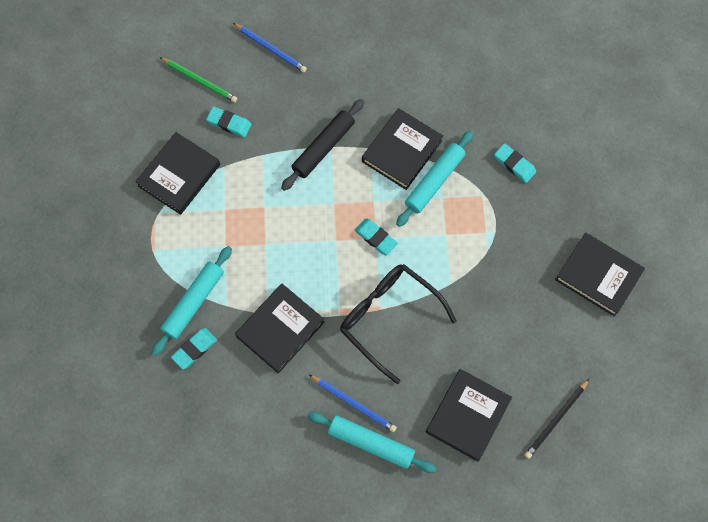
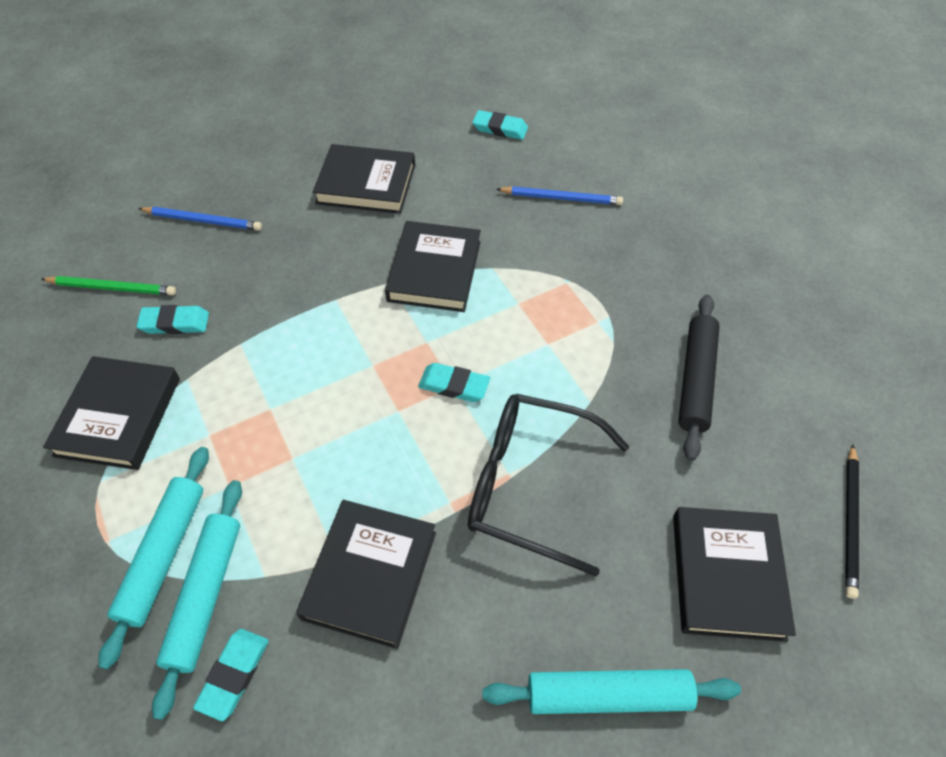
camera: 25 degrees left, 15 degrees down
(323, 147) = (325, 304): black rolling pin -> black rolling pin (695, 380)
(353, 403) = (544, 640): blue pencil -> blue pencil (561, 198)
(434, 181) = (496, 289): turquoise rolling pin -> turquoise rolling pin (164, 555)
(514, 164) = (585, 235): turquoise eraser -> turquoise eraser (500, 128)
(598, 276) = (769, 316): black book -> black book (366, 184)

